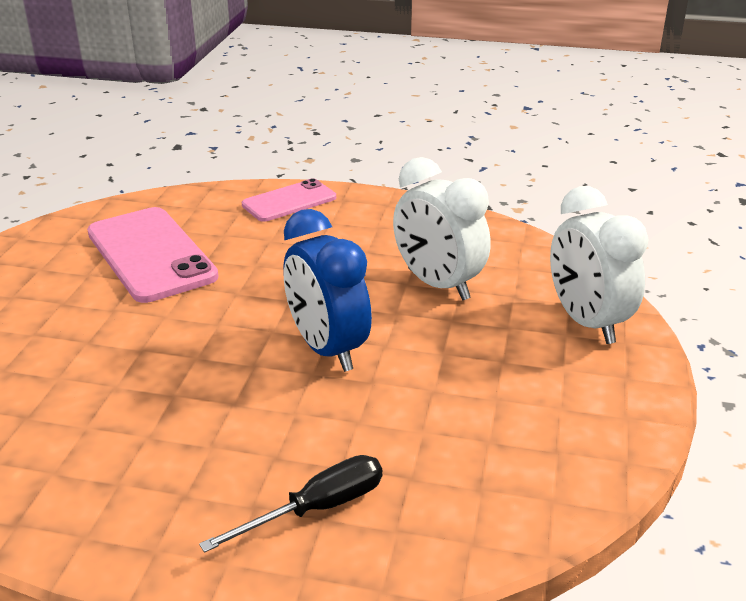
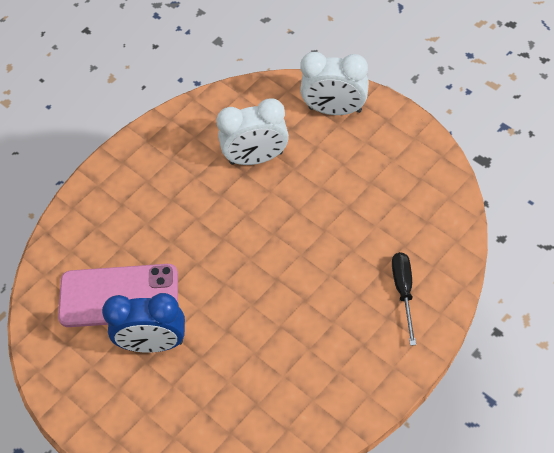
camera: 55 degrees left, 25 degrees up
(289, 201) = (102, 193): pink phone -> none
(327, 349) = (284, 238): blue clock -> blue clock (153, 344)

